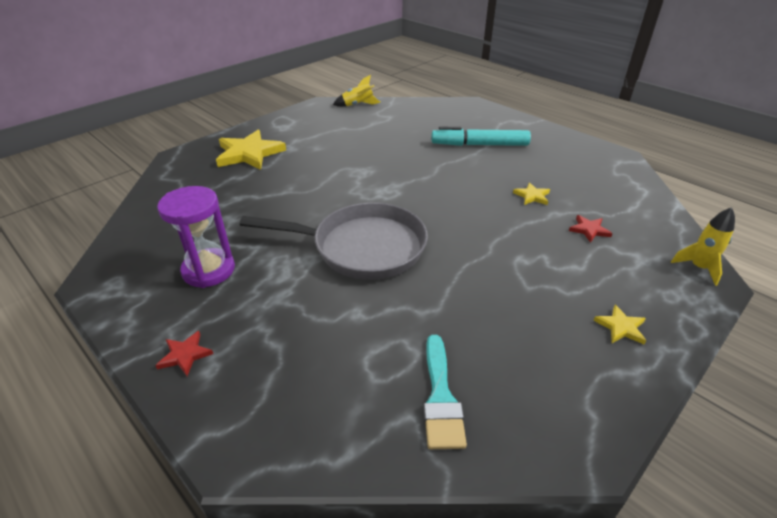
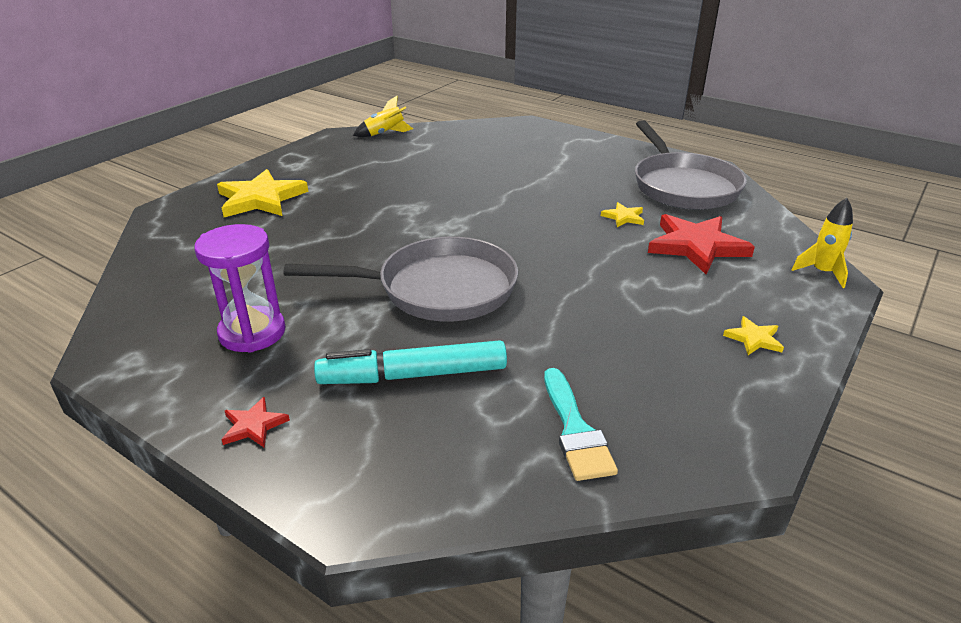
camera: 10 degrees left, 5 degrees down
(480, 145) = (549, 167): turquoise marker -> turquoise marker (414, 375)
(589, 230) = (696, 246): red star -> red star, size x2.14
(590, 171) = (683, 186): none -> grey pan

